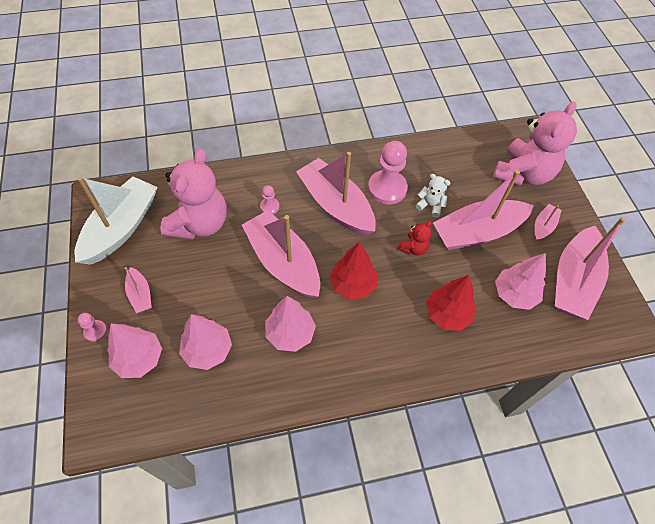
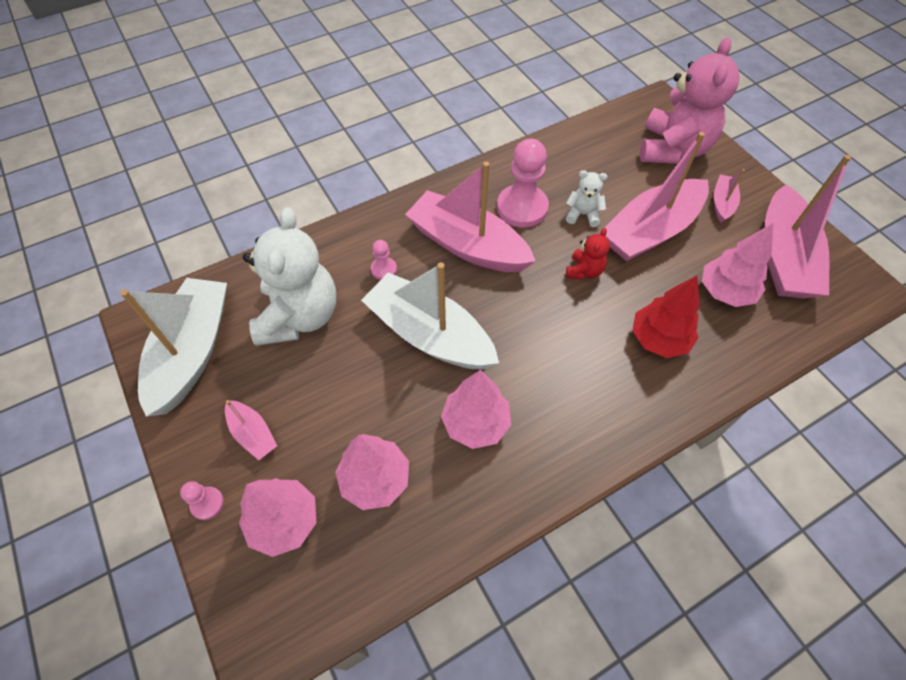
camera: 15 degrees left, 0 degrees up
(199, 223) = (299, 316): pink teddy bear -> white teddy bear
(283, 262) = (429, 335): pink boat -> white boat
(352, 285) = (529, 337): red tree -> none

